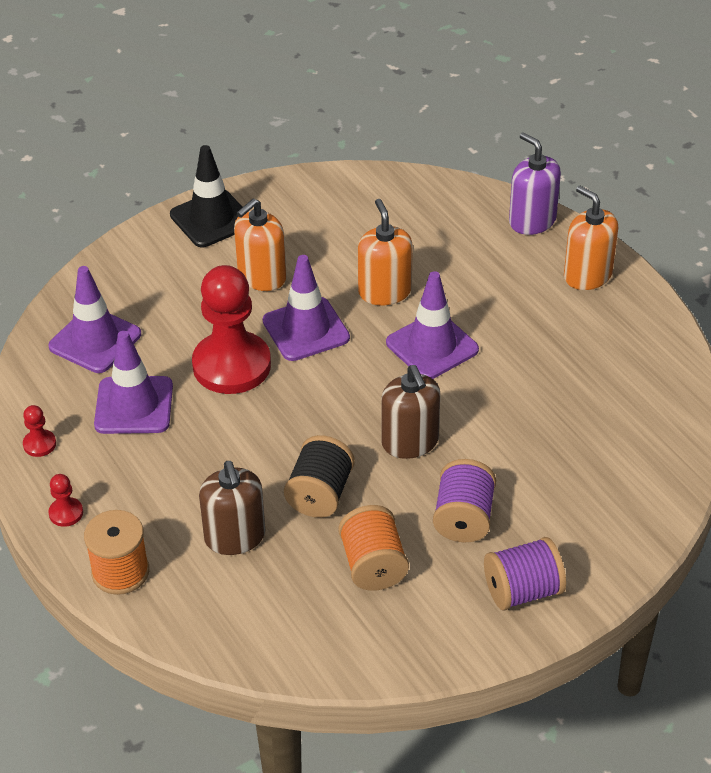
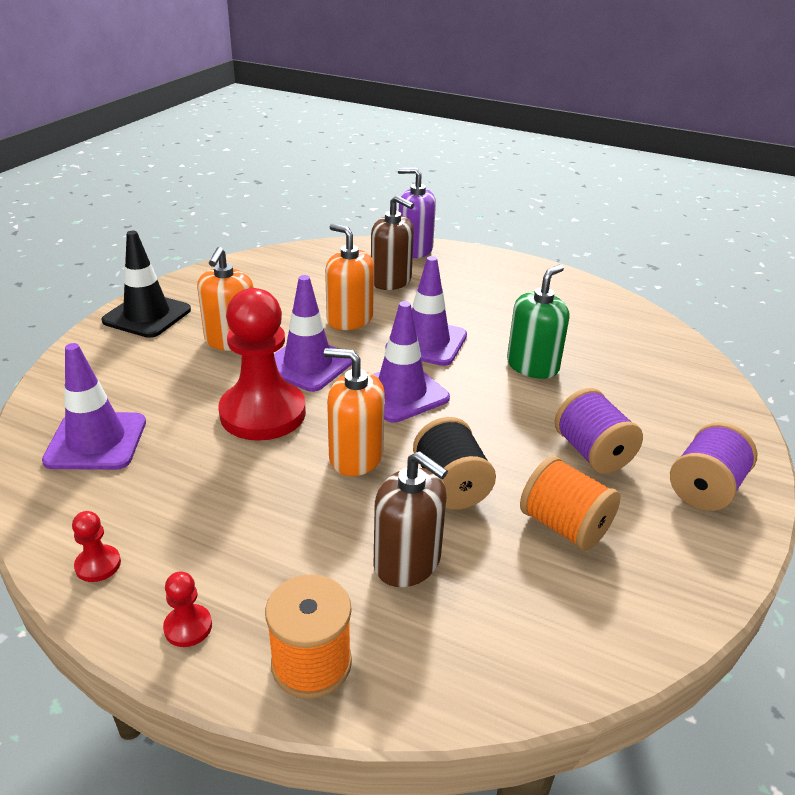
camera: 35 degrees left, 10 degrees down
(134, 405) = (187, 483): purple traffic cone -> purple traffic cone (401, 393)
(410, 442) = (483, 413): brown soap dispenser -> brown soap dispenser (391, 281)
(505, 413) = (532, 366): none -> green soap dispenser
(587, 275) = (488, 268): orange soap dispenser -> orange soap dispenser (355, 457)

